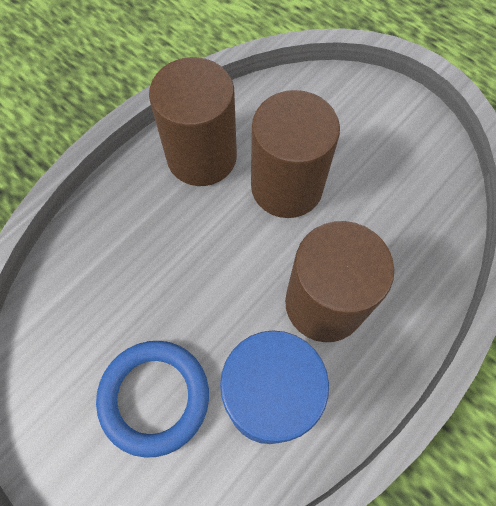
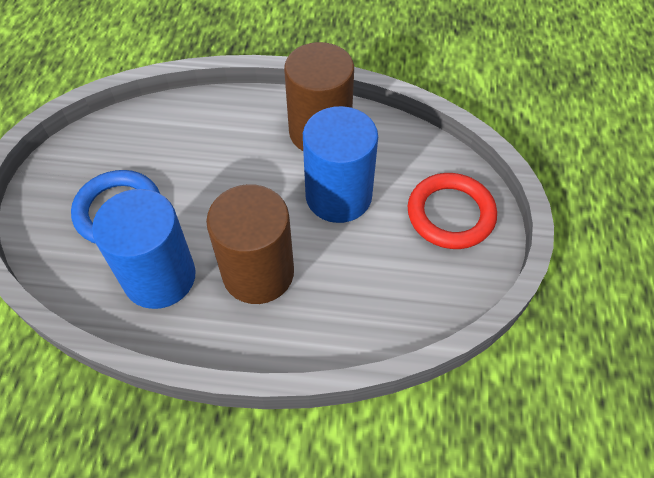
camera: 55 degrees right, 10 degrees down
(286, 187) = (338, 196): brown cylinder -> blue cylinder
(366, 118) = (450, 214): none -> red ring

